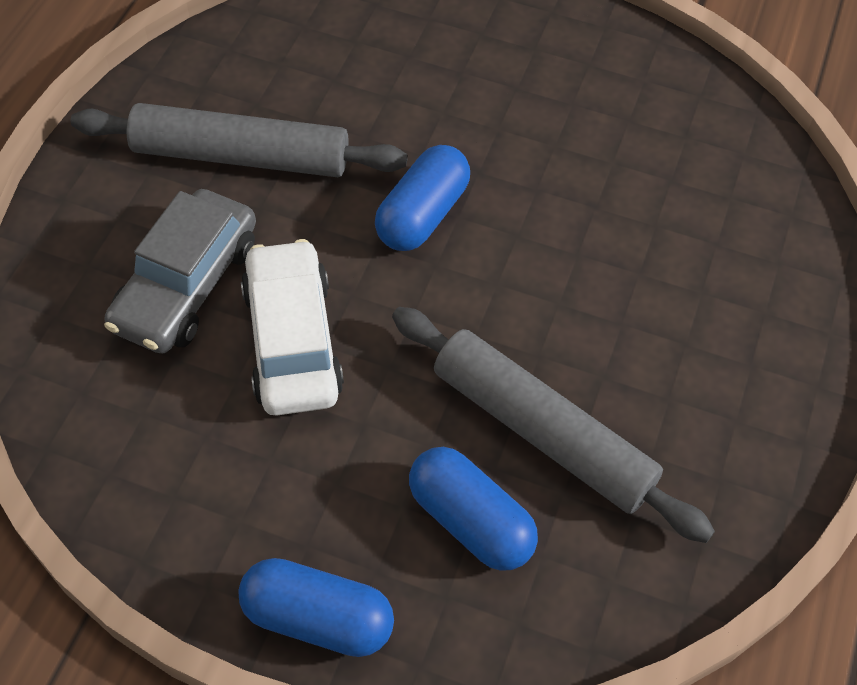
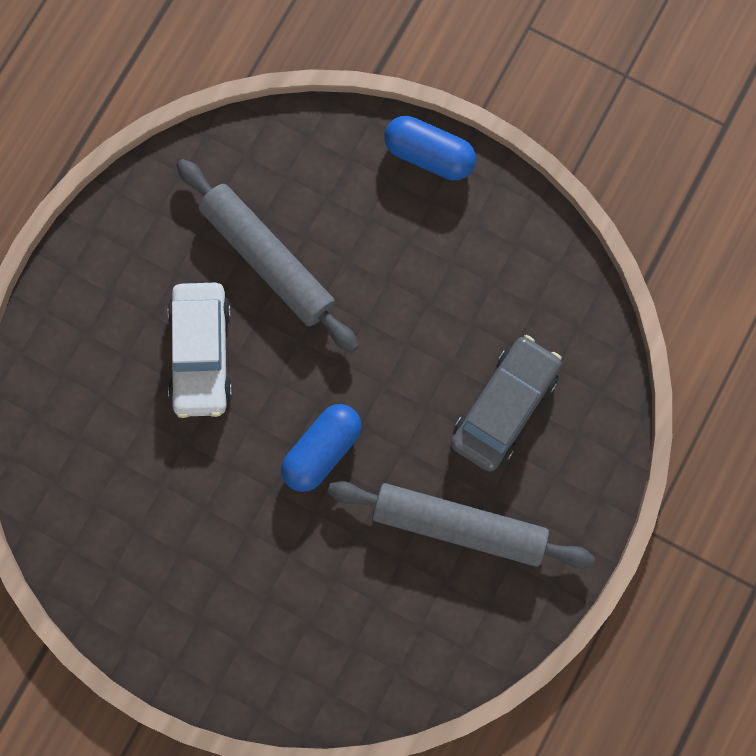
camera: 170 degrees left, 20 degrees up
(292, 341) = (430, 350): white car -> white car (201, 354)
(470, 521) = (326, 204): blue capsule -> none

